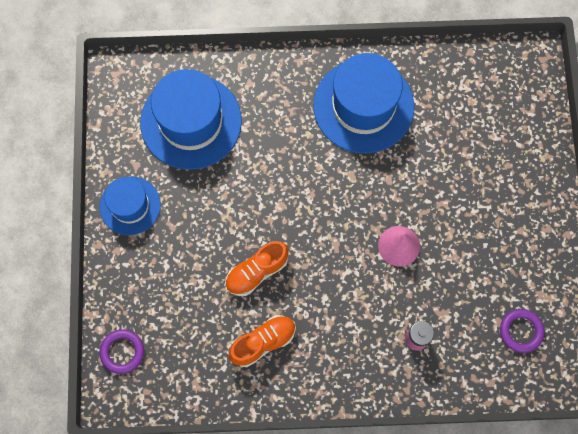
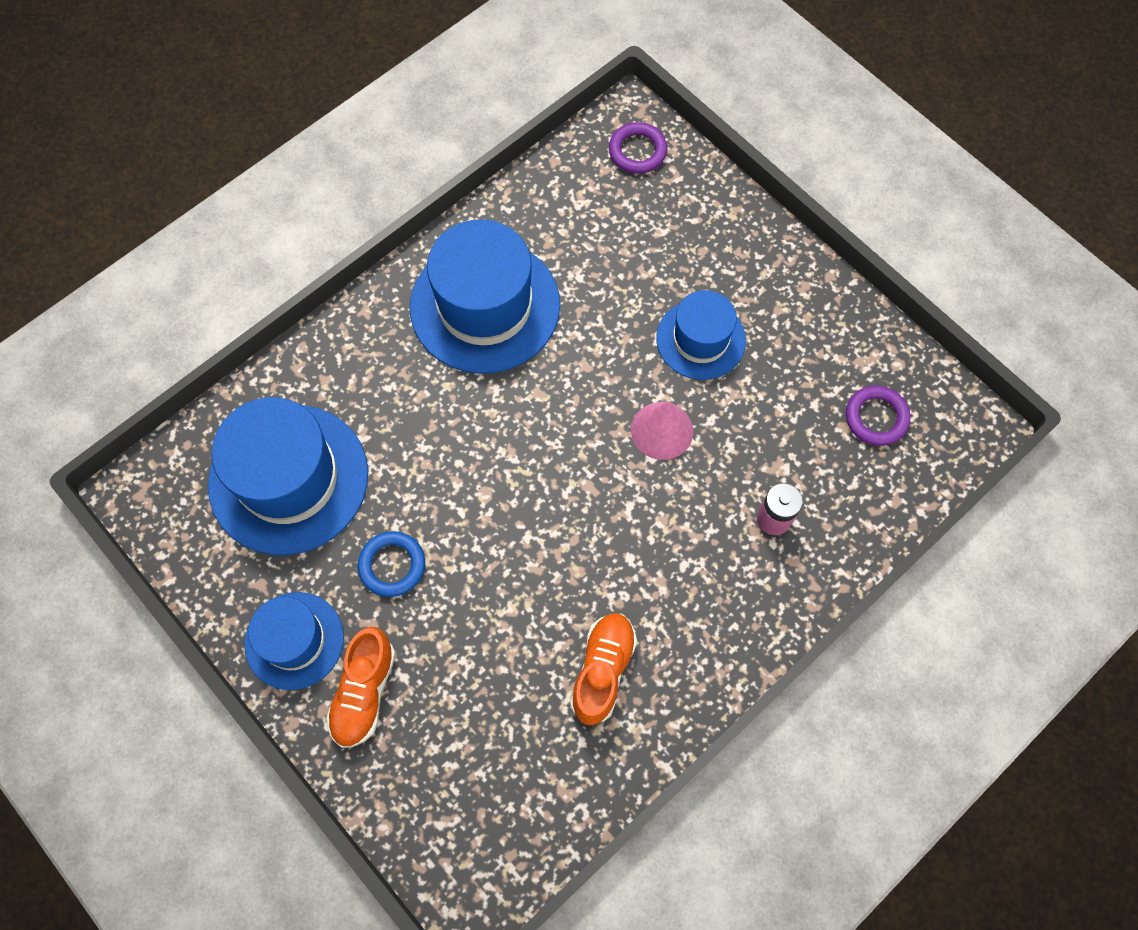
camera: 40 degrees left, 5 degrees down
(122, 352) = (437, 831): purple ring -> purple ring (637, 151)
(205, 206) = (392, 565): none -> blue ring
(257, 272) = (523, 593): orange shoe -> orange shoe (364, 692)
(463, 213) = (700, 339): none -> blue hat

